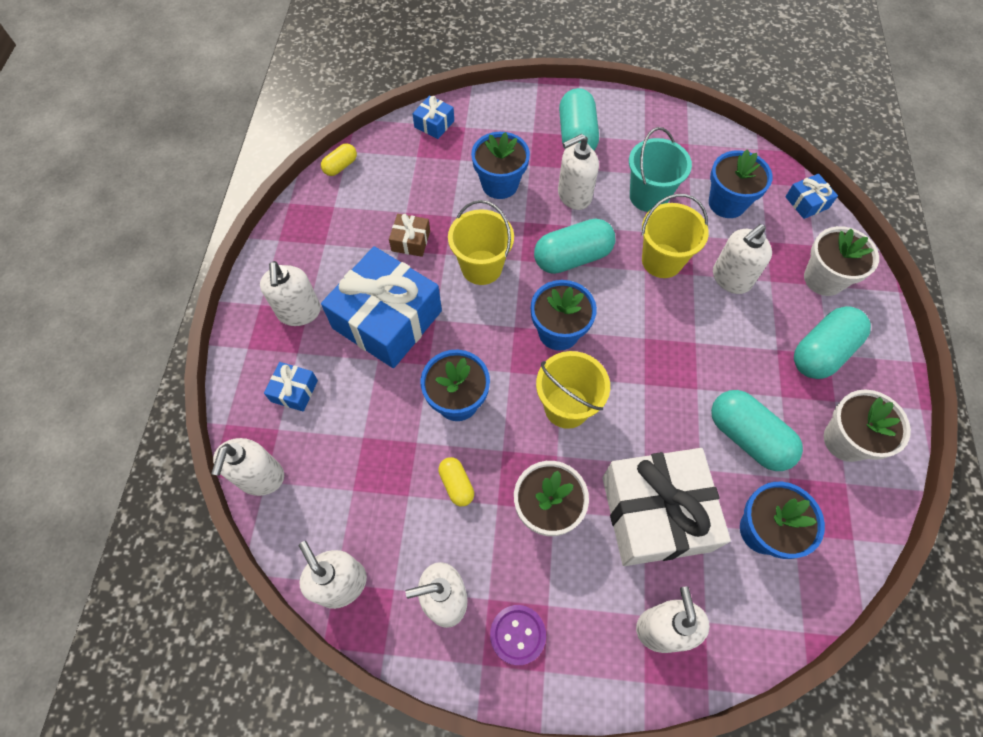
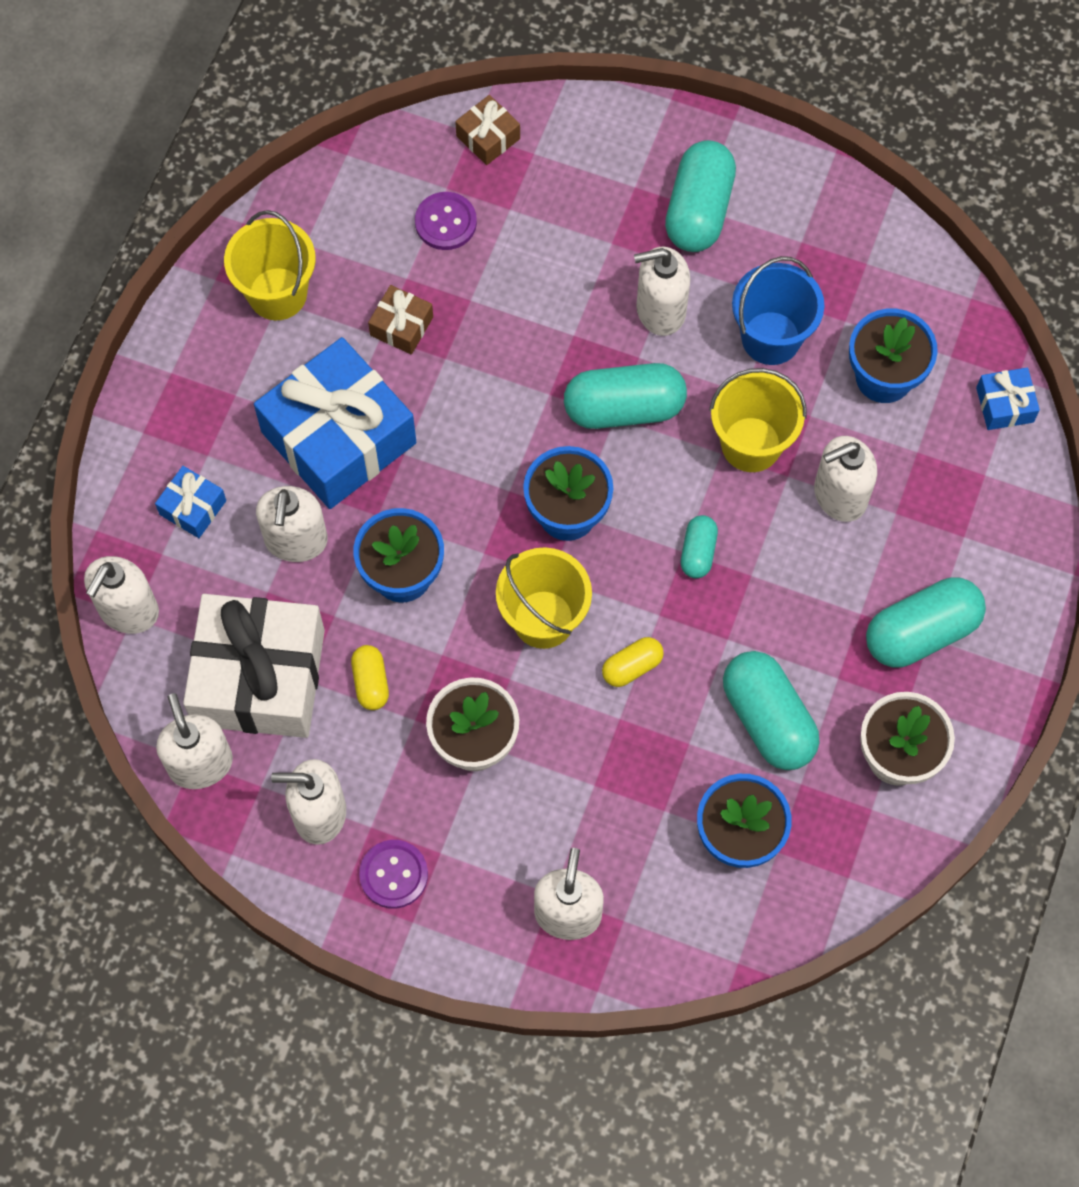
camera: 15 degrees right, 5 degrees up
(299, 312) = (222, 397): white soap dispenser -> white soap dispenser (296, 540)
(340, 166) = (330, 179): yellow capsule -> yellow capsule (632, 667)
(422, 175) = (445, 222): none -> purple button
(434, 124) = (488, 137): blue gift -> brown gift
(481, 267) = (490, 391): yellow bucket -> yellow bucket (277, 294)
(500, 184) = (556, 265): blue flower pot -> none
(648, 196) = (771, 338): turquoise bucket -> blue bucket
(655, 336) = (698, 552): none -> turquoise capsule
(655, 513) = (610, 782): white gift -> white gift (259, 677)
(823, 279) = (973, 529): white flower pot -> none

